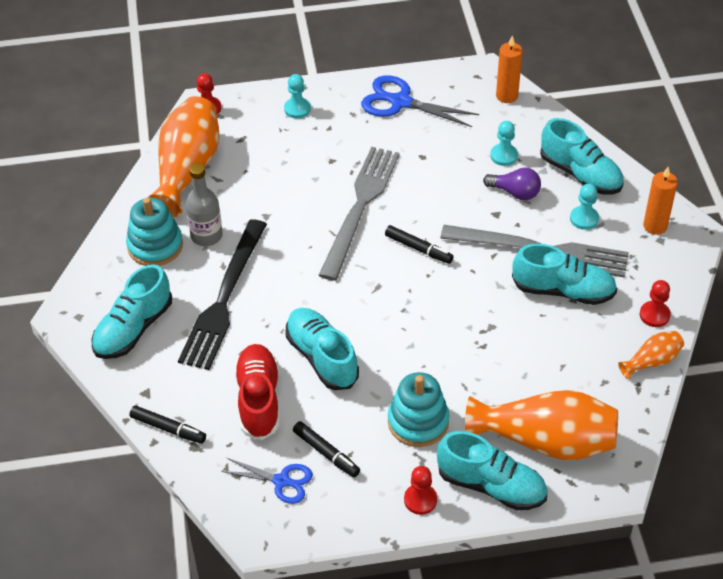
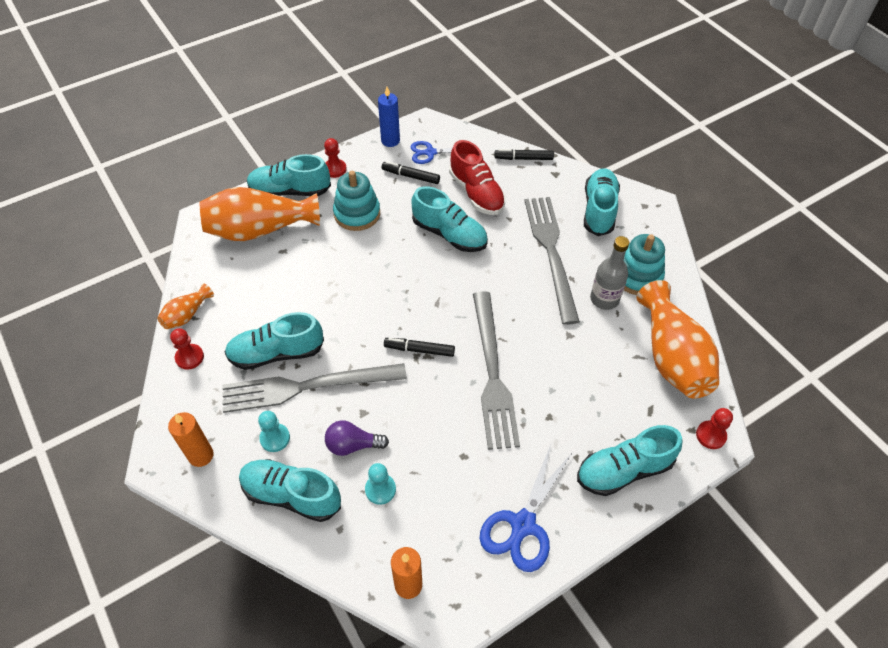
camera: 155 degrees right, 5 degrees up
(224, 299) = (551, 252): black fork -> grey fork
(297, 109) = (623, 470): turquoise pawn -> turquoise shoe
(325, 521) = (390, 141): none -> blue candle
(400, 102) = (523, 524): blue scissors -> blue scissors turned 120 degrees clockwise

